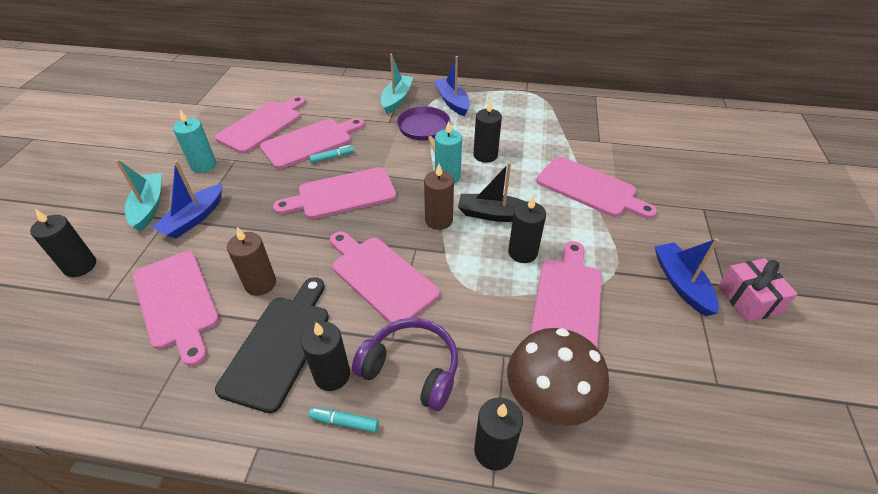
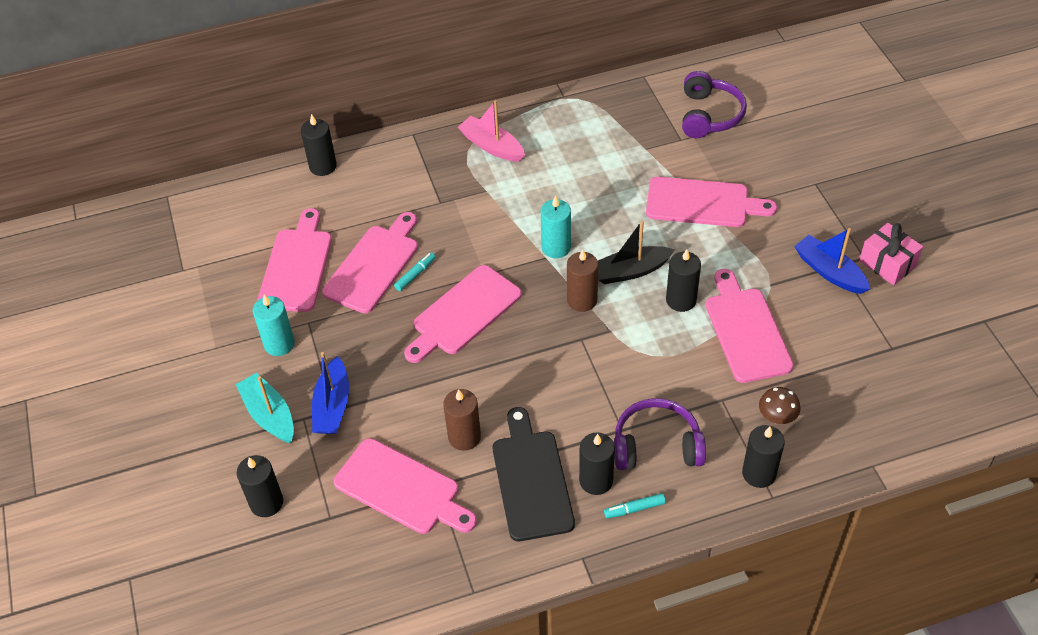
camera: 25 degrees left, 5 degrees up
(381, 277) = (570, 380): pink cutting board -> none
(396, 99) = (425, 167): turquoise boat -> none
(424, 129) = (488, 197): purple pan -> none
(452, 102) = (492, 146): blue boat -> pink boat
(485, 155) = (576, 205): black candle -> black candle (323, 166)
(550, 398) = (777, 417): brown mushroom -> brown mushroom, size x0.49
(633, 133) = (709, 115): none -> purple headphones

